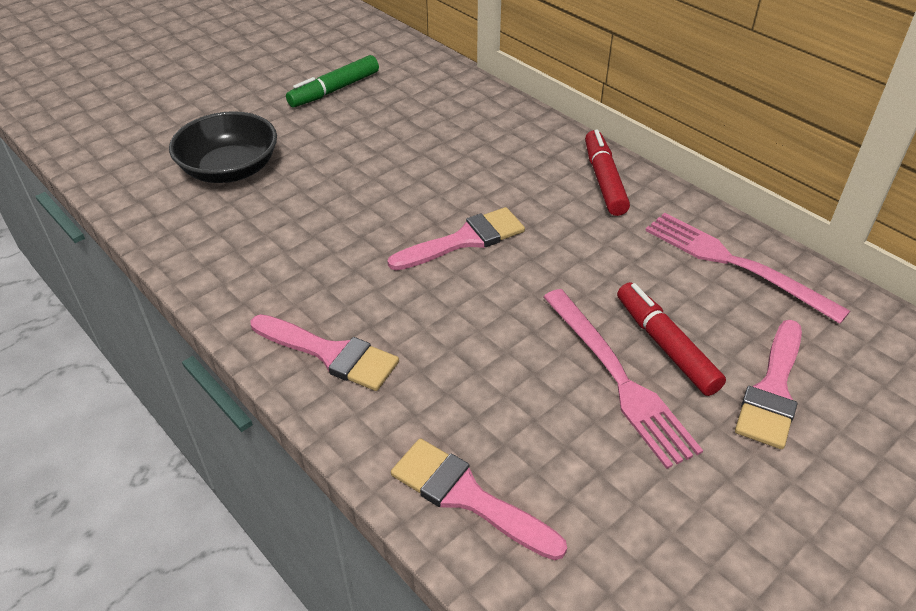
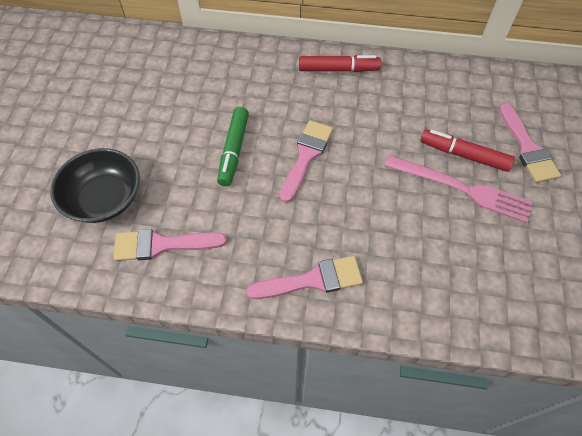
camera: 40 degrees left, 15 degrees up
(334, 90) = (107, 94): green marker -> green marker (234, 150)
(468, 497) = (464, 307): pink brush -> pink brush (162, 245)
(604, 180) = (338, 69): red marker -> red marker turned 135 degrees clockwise
(735, 264) = (448, 85): pink fork -> none

